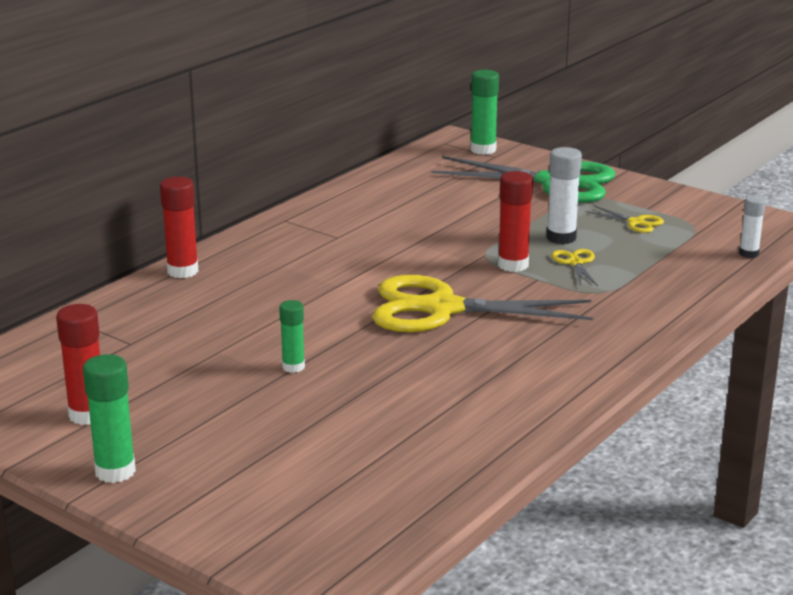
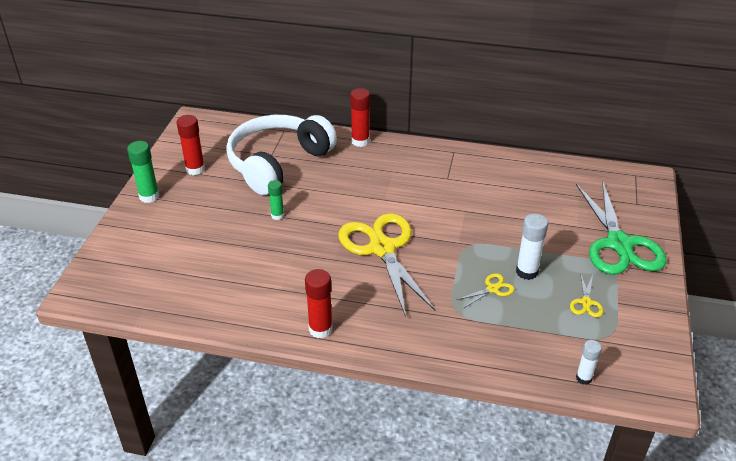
camera: 65 degrees right, 15 degrees up
(159, 342) = (277, 163): none -> white headphones
(483, 150) = (642, 195): green glue stick -> none
(513, 265) = (466, 261): red glue stick -> red glue stick (320, 329)

